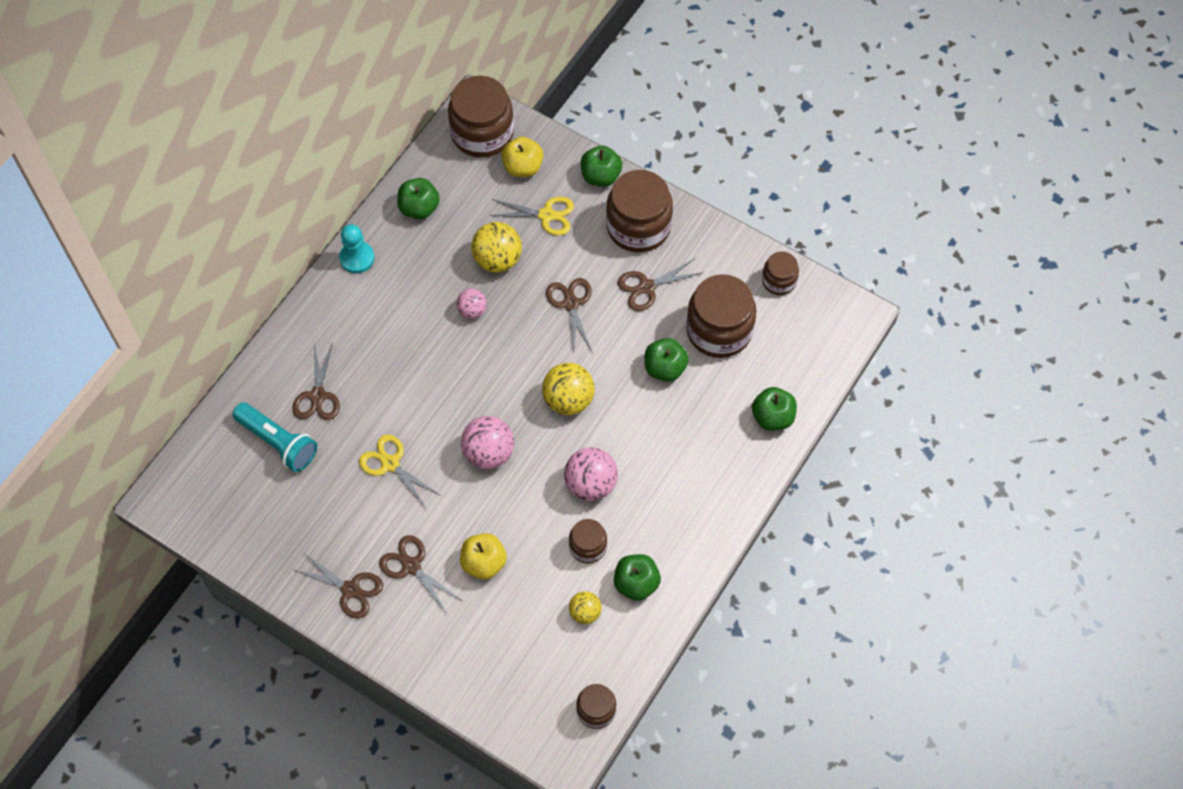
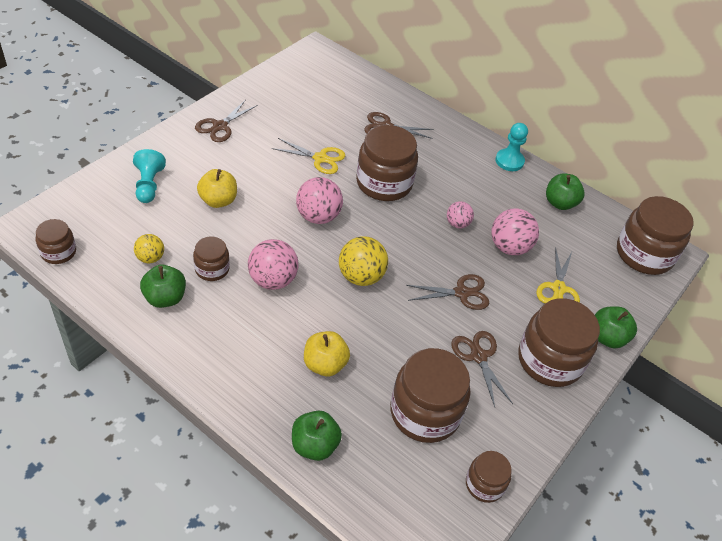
camera: 90 degrees right, 15 degrees down
(278, 442) = (350, 104): turquoise flashlight -> none
(390, 464) = (320, 158): yellow scissors -> yellow scissors turned 60 degrees clockwise
(411, 566) = (229, 159): brown scissors -> none
(421, 390) = (384, 183): none -> brown jar
(472, 645) = (149, 185): none -> turquoise pawn
(497, 259) = (509, 247): yellow ball -> pink ball
(523, 167) = (610, 278): yellow apple -> yellow apple (325, 364)
(665, 368) = (385, 356): green apple -> none

